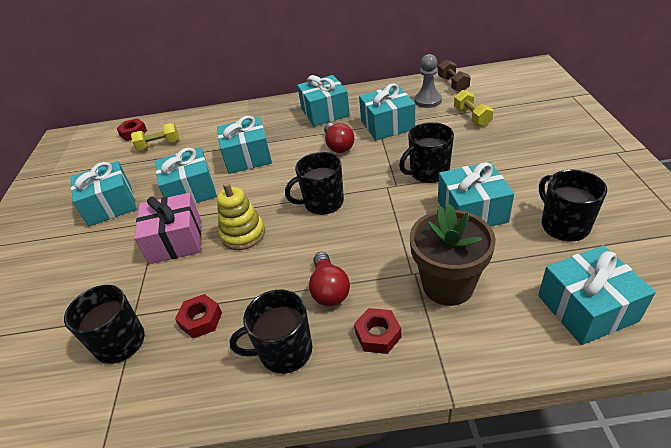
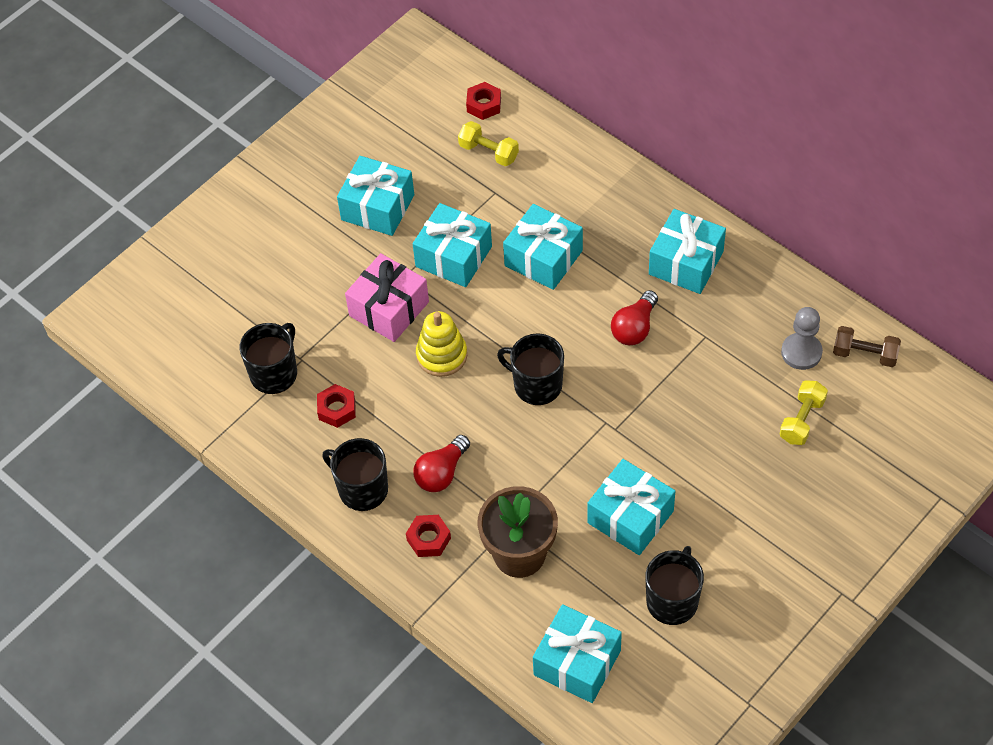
camera: 45 degrees right, 15 degrees up
(387, 125) = (714, 346): turquoise gift -> none
(428, 172) = (660, 443): black mug -> none
(453, 84) = (864, 354): brown dumbbell -> brown dumbbell turned 75 degrees clockwise

